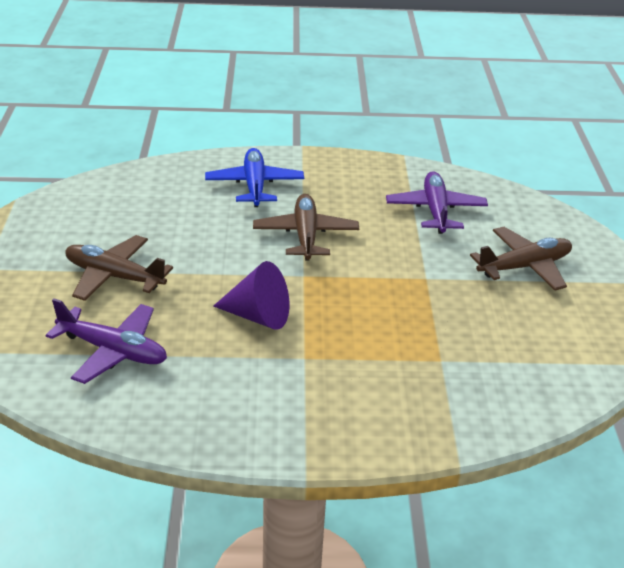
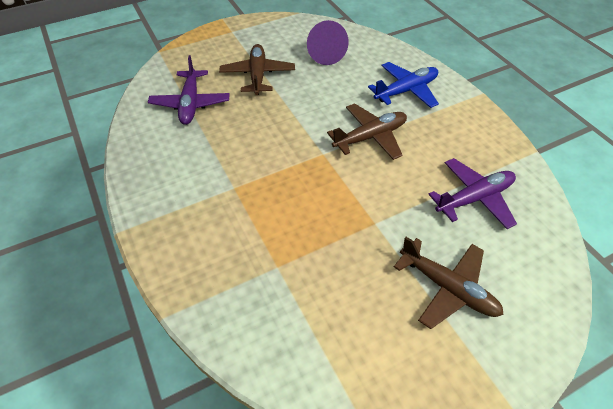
camera: 65 degrees right, 15 degrees up
(258, 316) = (262, 149): purple cone -> purple cone (325, 54)

